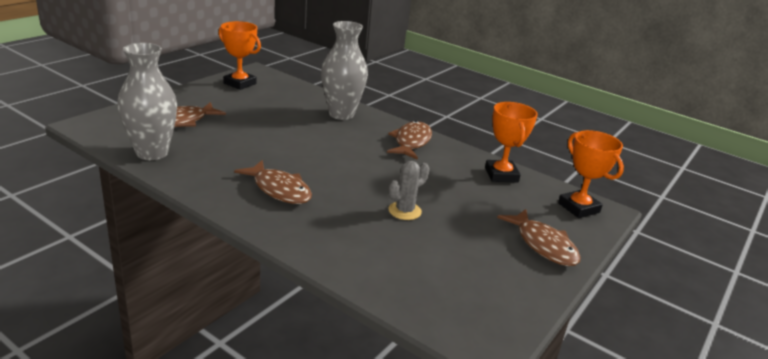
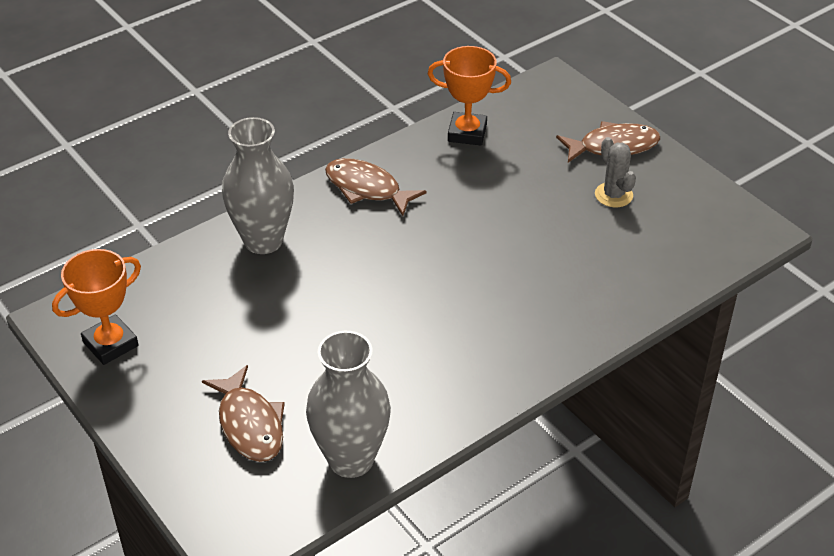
camera: 70 degrees left, 15 degrees up
(279, 190) = (475, 334): brown fish -> none
(404, 211) = (537, 233): grey cactus -> grey cactus (613, 195)
(578, 208) = (546, 97): orange trophy -> none

